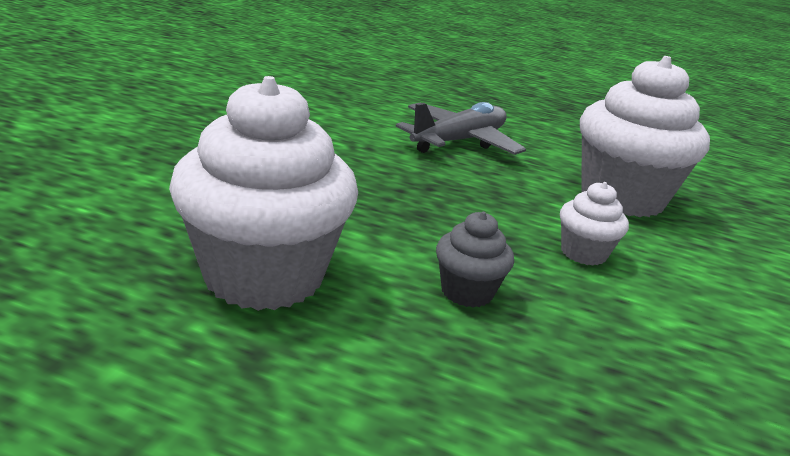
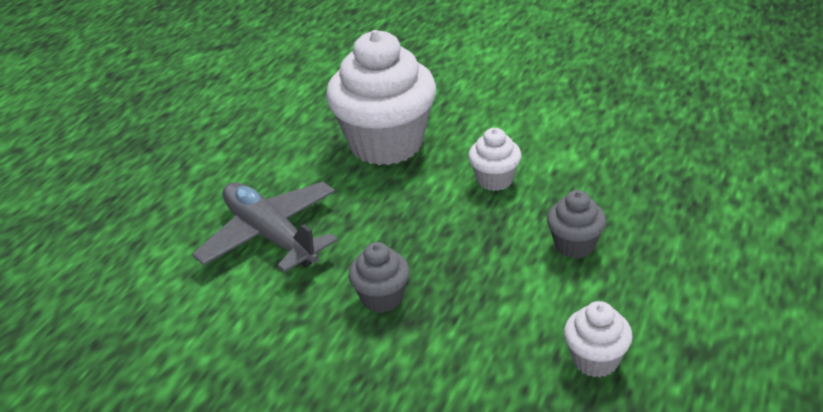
camera: 80 degrees left, 10 degrees up
(264, 276) = (595, 360): white cupcake -> white cupcake, size x0.46
(377, 177) = (382, 298): none -> grey cupcake

